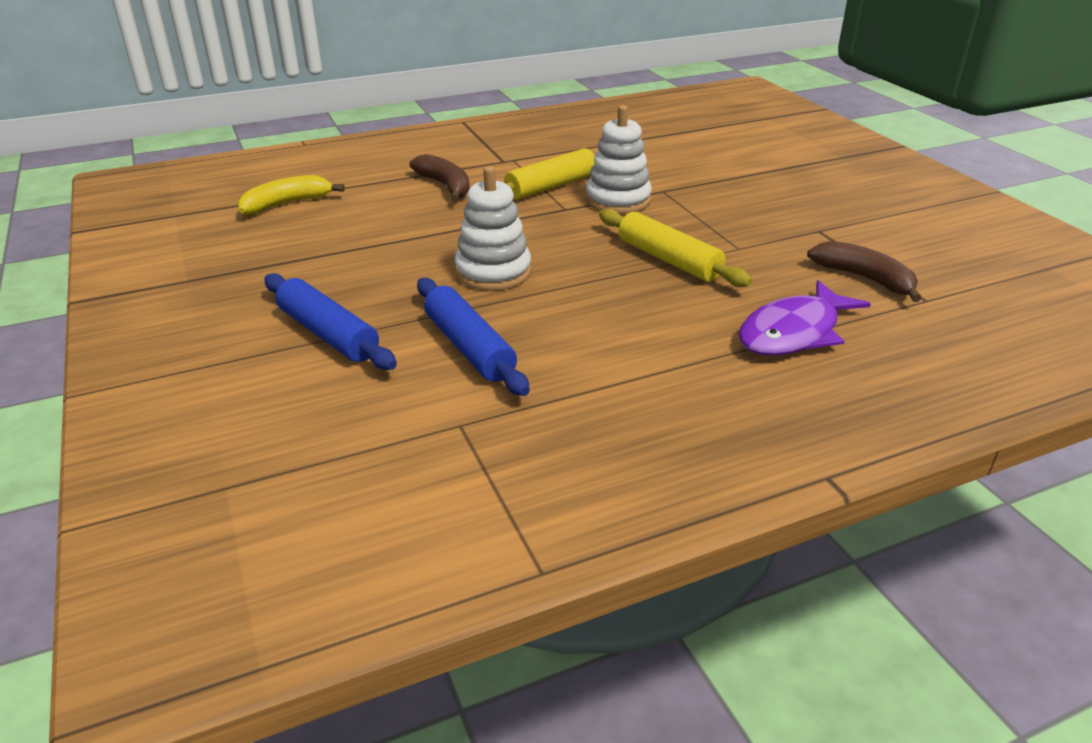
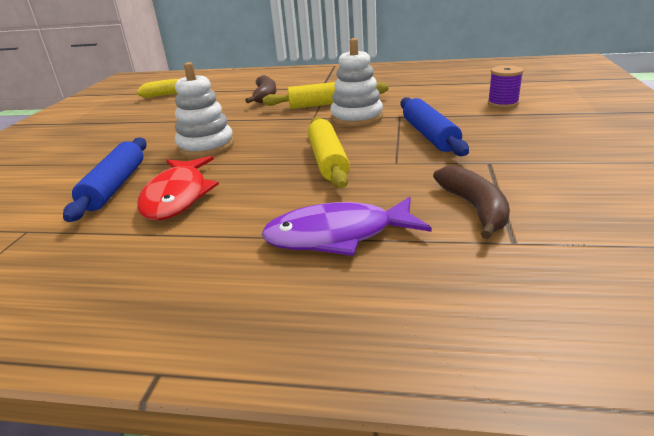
camera: 35 degrees right, 5 degrees down
(328, 334) = (69, 161): blue rolling pin -> blue rolling pin (429, 135)
(572, 338) = (177, 196): none -> red fish
(745, 157) = (503, 103): none -> purple spool

